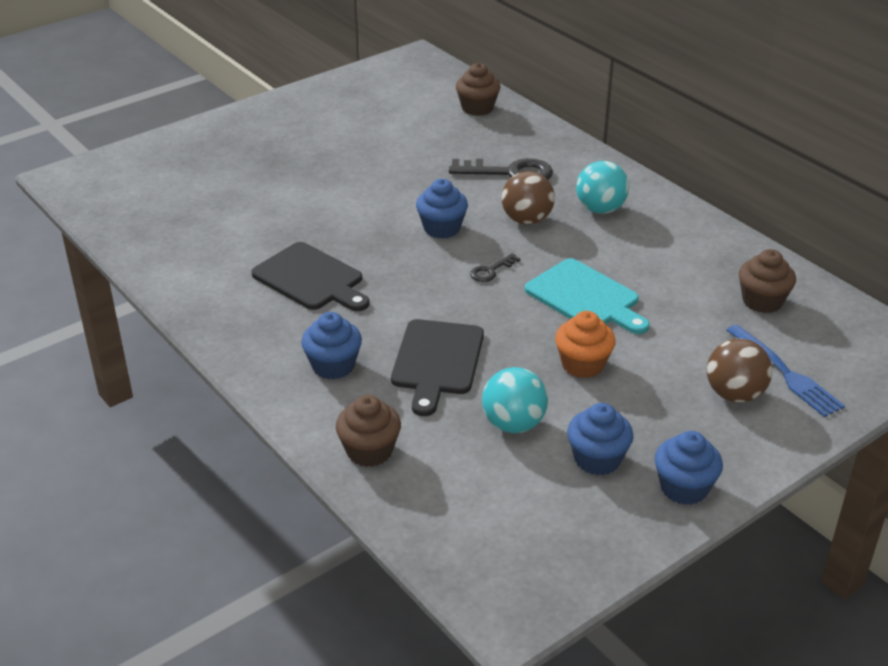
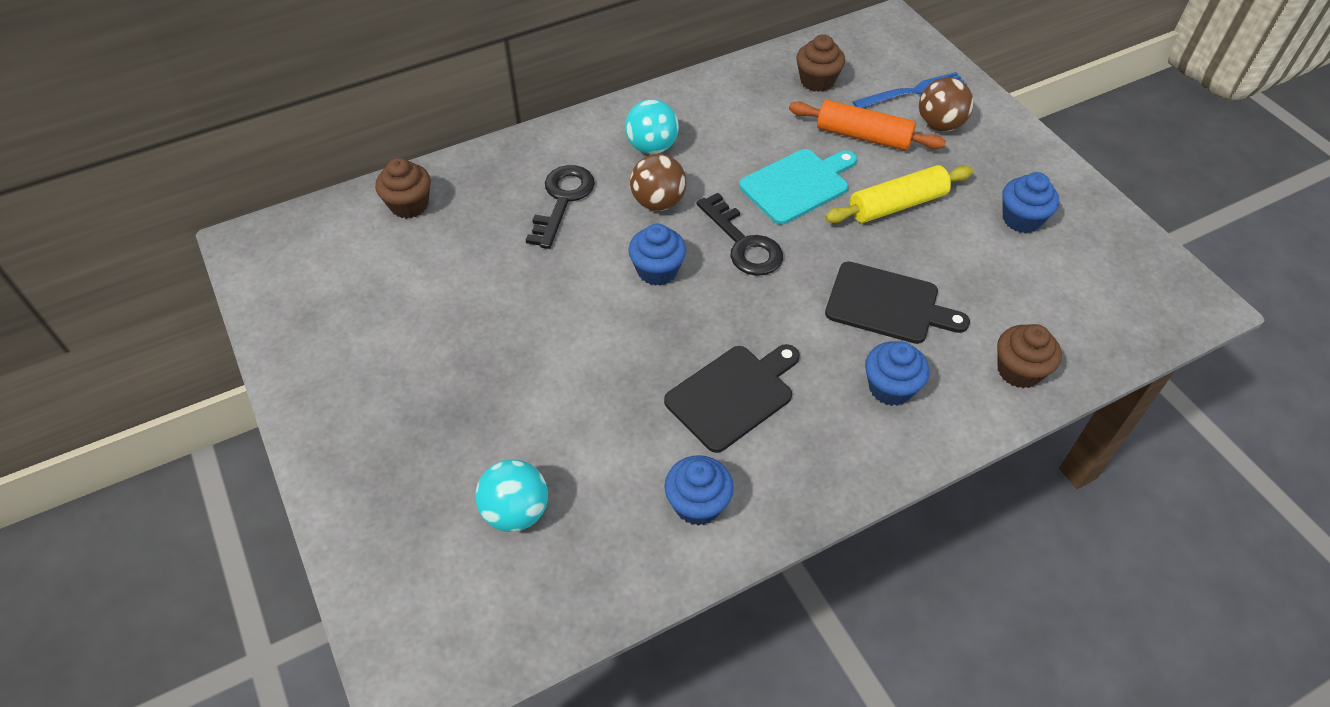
camera: 80 degrees left, 15 degrees up
(491, 271) = (743, 243): black key -> black key, size x1.97
(513, 424) = (979, 264): turquoise ball -> turquoise ball (516, 512)
(583, 364) = (897, 205): orange cupcake -> yellow rolling pin
(684, 337) = (863, 136): none -> orange rolling pin
(684, 488) = (1051, 177): blue cupcake -> blue cupcake (697, 504)

